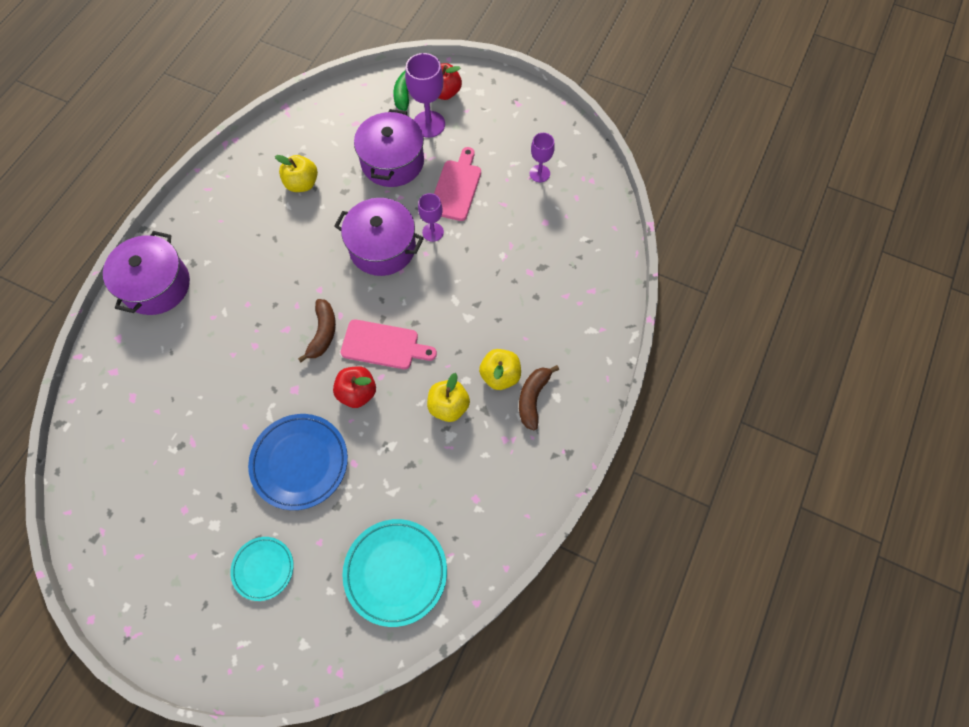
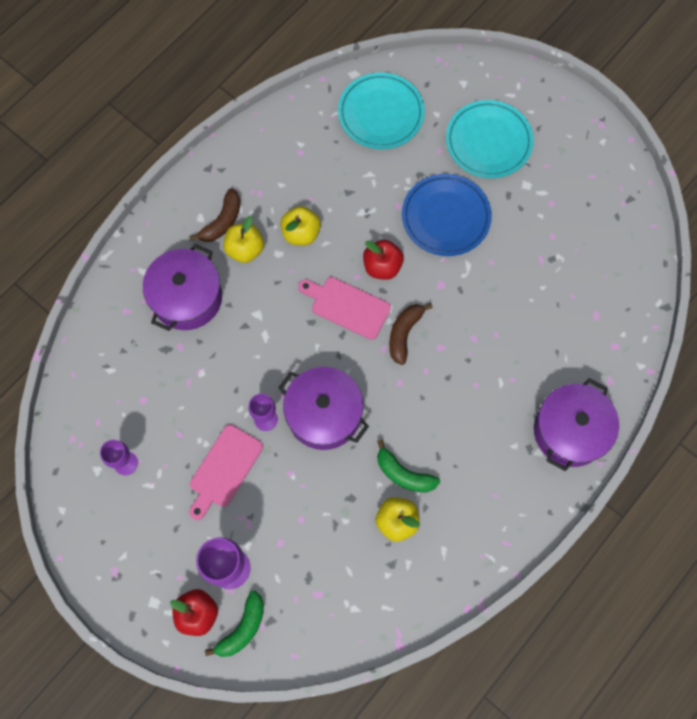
camera: 165 degrees left, 5 degrees up
(263, 569) = (488, 142): turquoise plate -> turquoise plate, size x1.66
(302, 218) = (403, 474): none -> green banana
(392, 161) = (287, 524): purple pot -> purple pot (187, 298)

